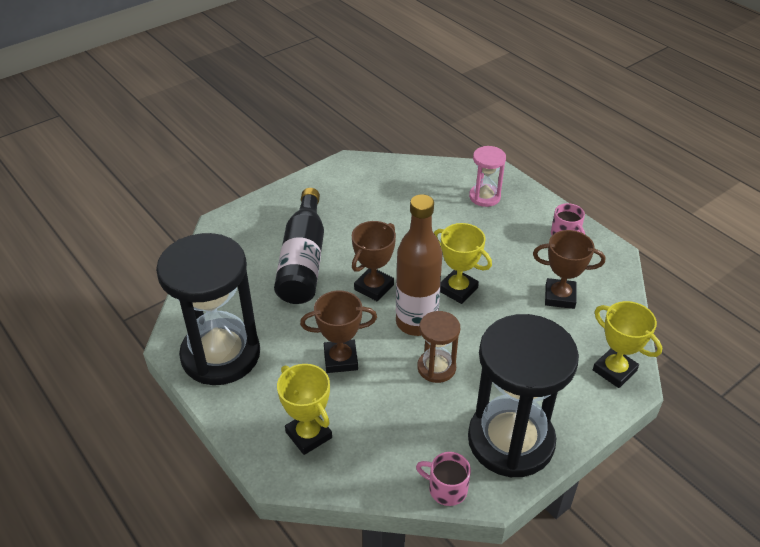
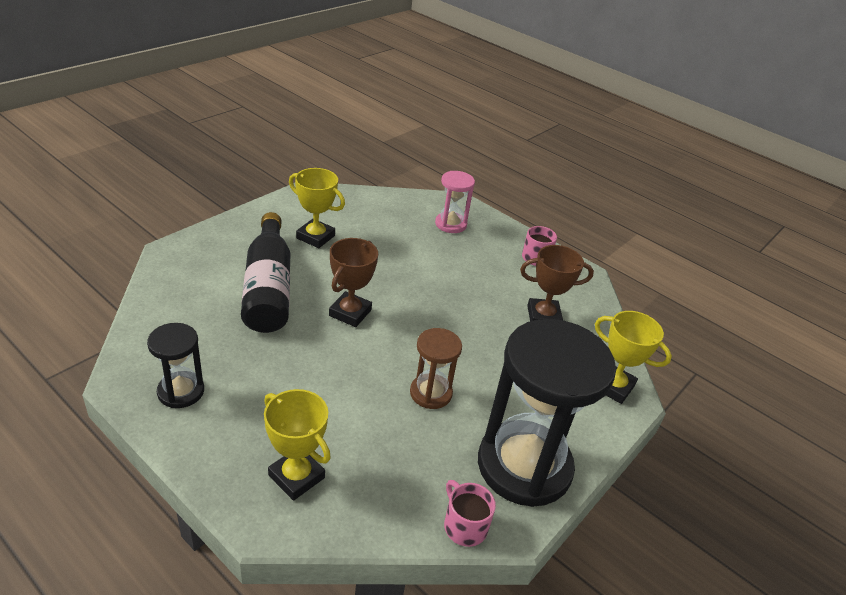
camera: 15 degrees left, 5 degrees down
(221, 354) = (181, 391): black hourglass -> black hourglass, size x0.49
(340, 359) = (323, 390): brown trophy -> none
(416, 322) = (401, 347): brown bottle -> none
(446, 488) = (464, 526): pink mug -> pink mug turned 45 degrees clockwise
(458, 289) = (439, 312): yellow trophy -> yellow trophy (315, 237)

